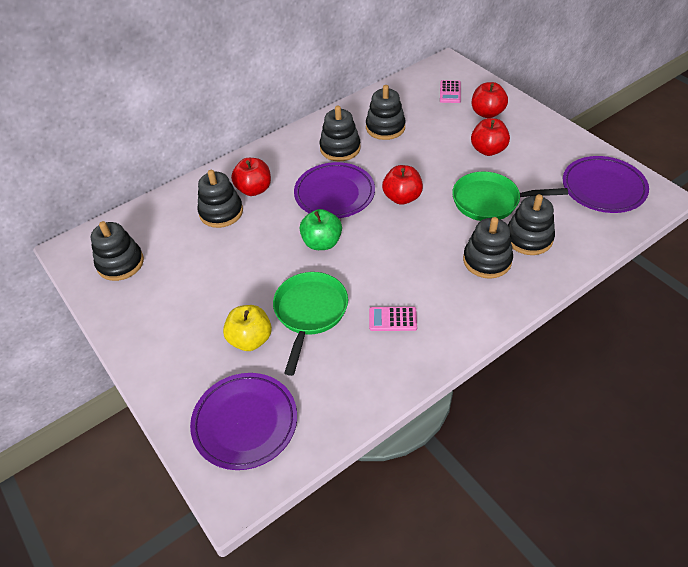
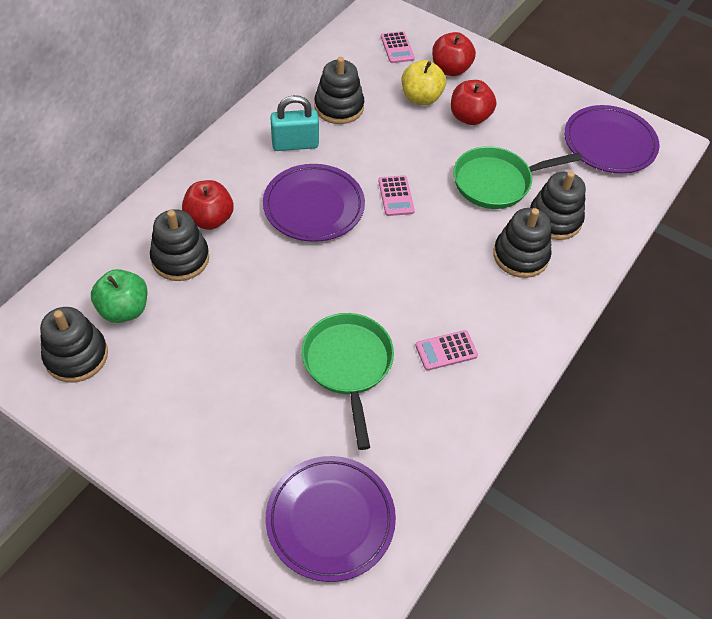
camera: 25 degrees left, 5 degrees up
(250, 339) = (291, 416): yellow apple -> yellow apple (421, 98)
(322, 242) = (325, 273): green apple -> green apple (124, 309)
(340, 148) = (295, 144): black stacking toy -> turquoise padlock
(402, 197) = (396, 196): red apple -> pink calculator

